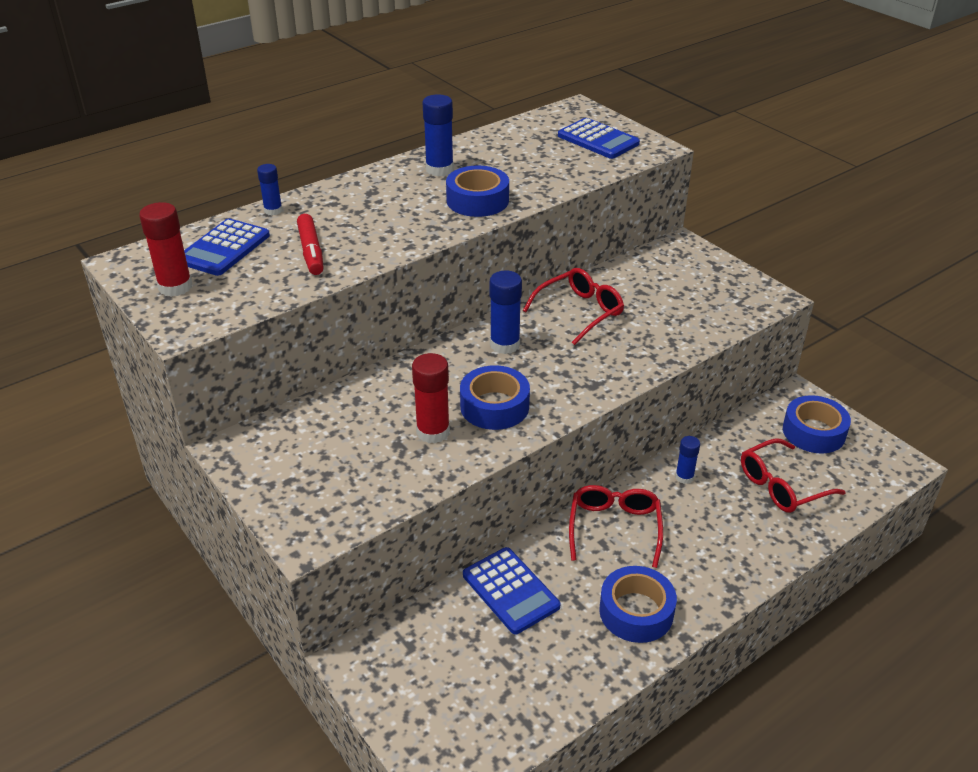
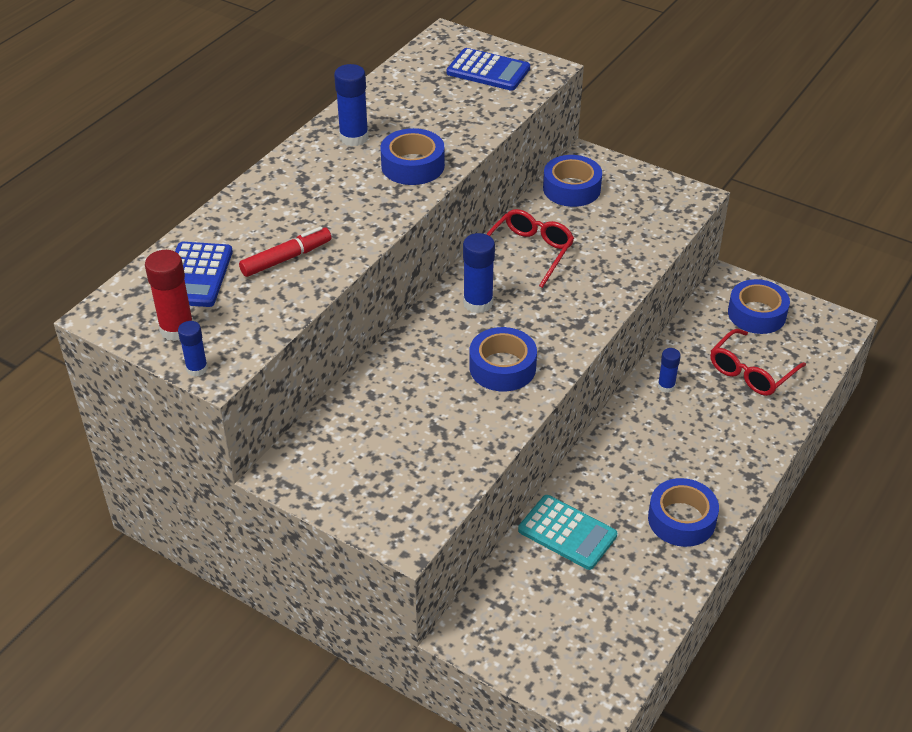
camera: 20 degrees left, 5 degrees up
(273, 210) = (216, 221): blue glue stick -> blue glue stick (197, 369)
(311, 251) = (286, 258): red marker -> red marker turned 90 degrees counterclockwise
(433, 432) = (461, 407): red glue stick -> none
(510, 591) = (567, 533): blue calculator -> turquoise calculator
(614, 528) = (628, 450): red glasses -> none
(652, 267) = (571, 189): none -> blue tape

